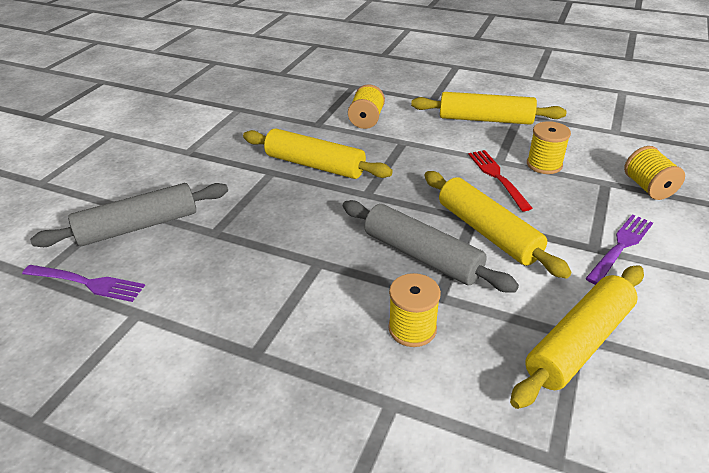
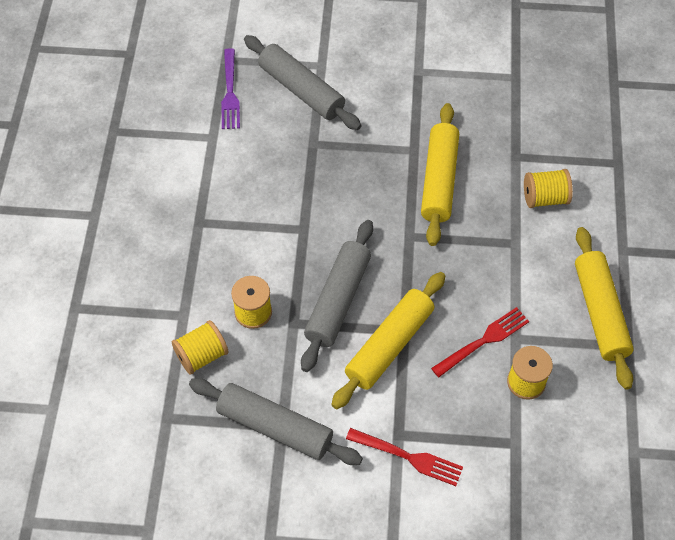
camera: 70 degrees right, 20 degrees up
(579, 343) = (275, 427): yellow rolling pin -> grey rolling pin
(620, 246) = (408, 457): purple fork -> red fork
(648, 188) = (521, 484): yellow spool -> yellow spool (202, 355)

